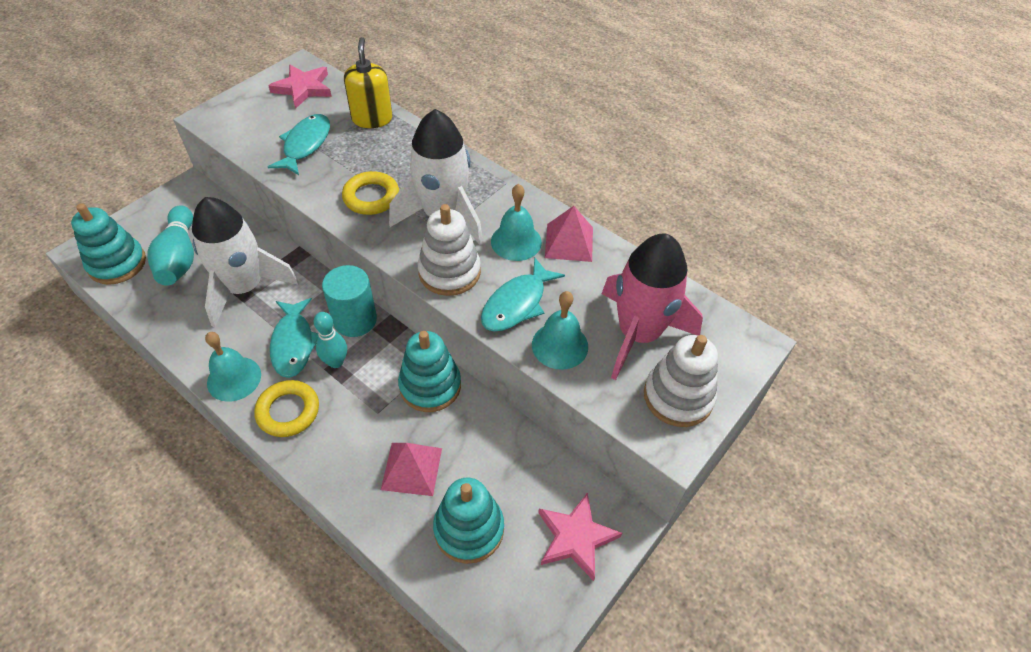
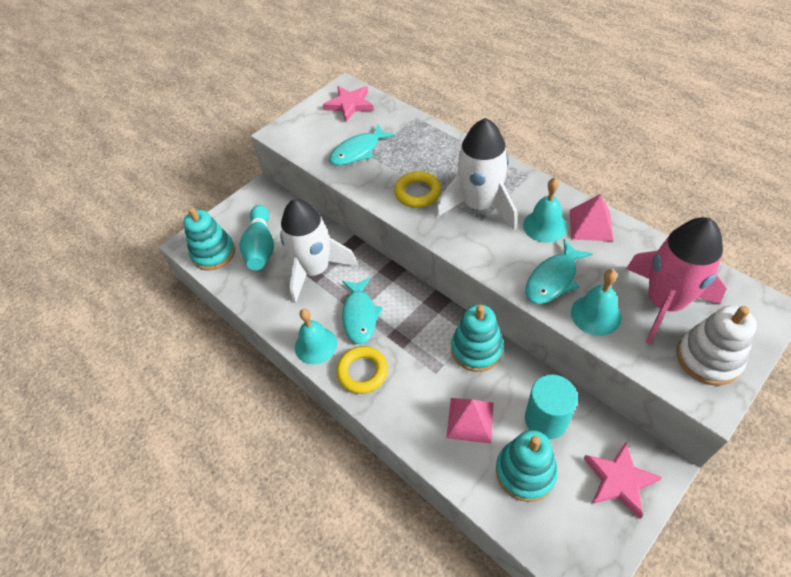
camera: 10 degrees right, 0 degrees up
(305, 145) = (358, 151): turquoise fish -> turquoise fish turned 150 degrees counterclockwise
(336, 362) = (396, 330): turquoise bowling pin -> none
(355, 320) = (407, 295): turquoise cylinder -> turquoise cylinder (545, 419)
(372, 119) = (409, 127): yellow soap dispenser -> none
(449, 272) = (491, 254): white stacking toy -> none

